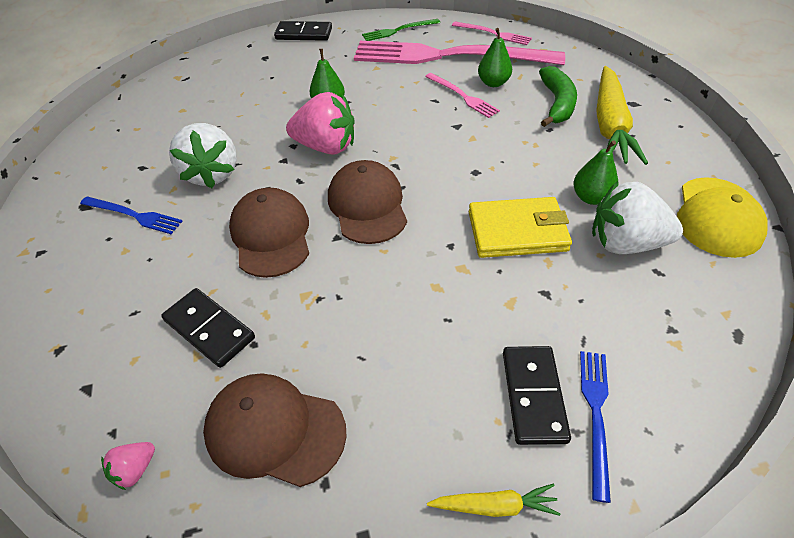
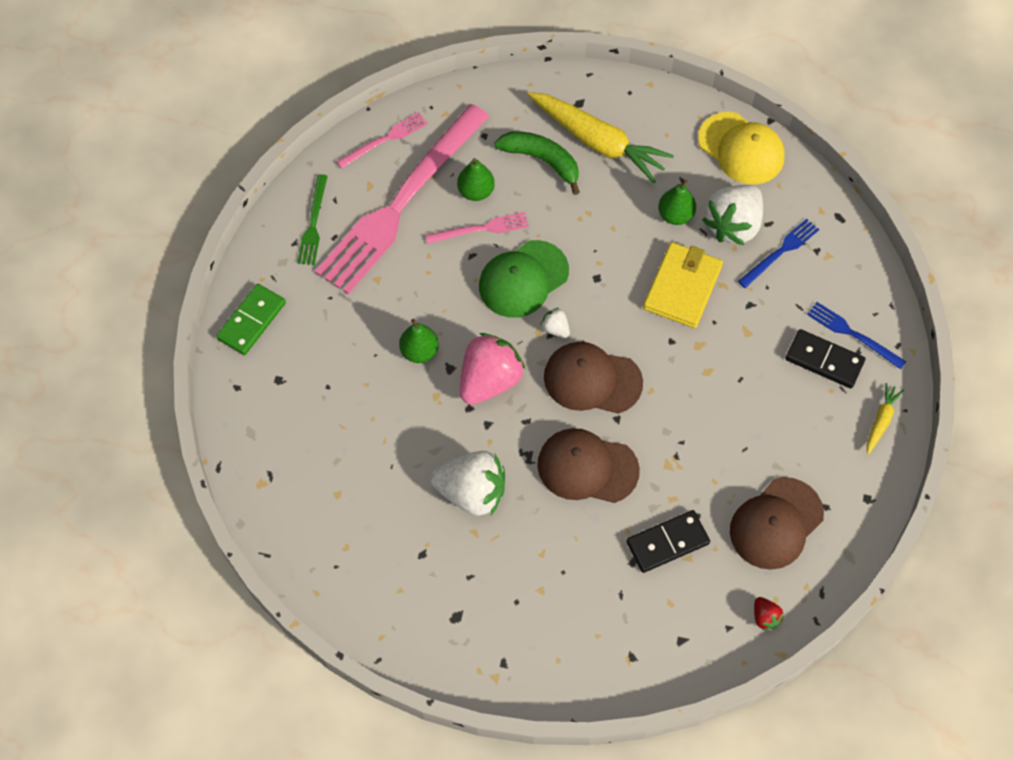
camera: 65 degrees left, 15 degrees up
(134, 215) = (496, 574): blue fork -> blue fork (780, 252)
(135, 469) = (765, 617): pink strawberry -> red strawberry
(304, 34) = (252, 321): black domino -> green domino
(403, 165) = (555, 329): none -> white strawberry
(436, 132) = (523, 279): none -> green cap

